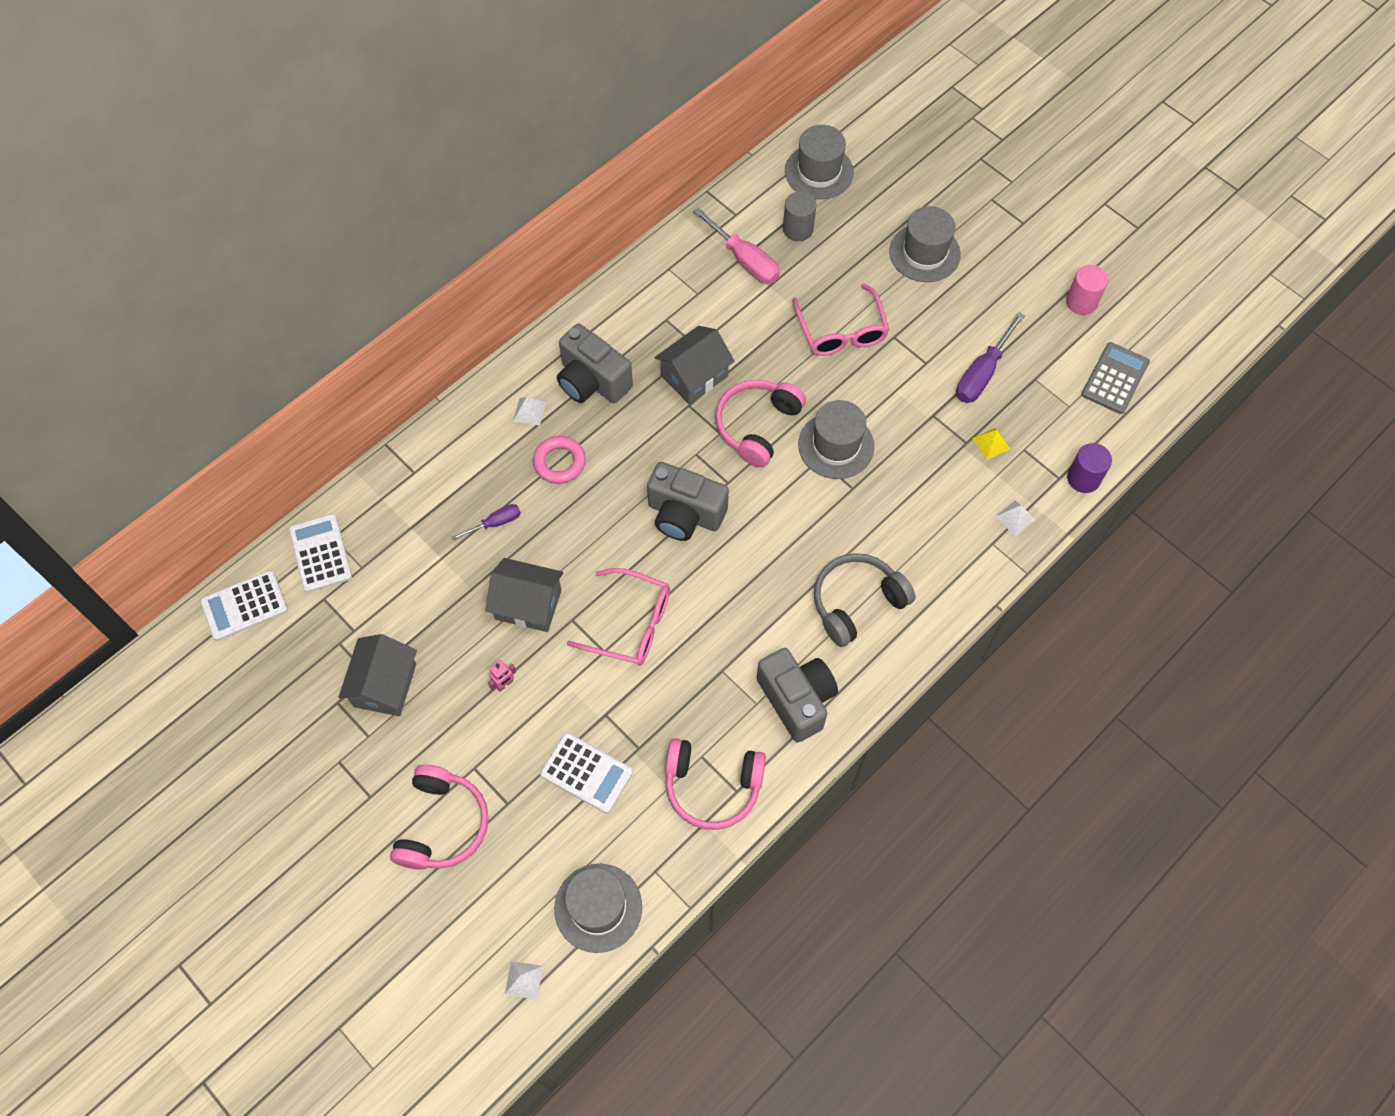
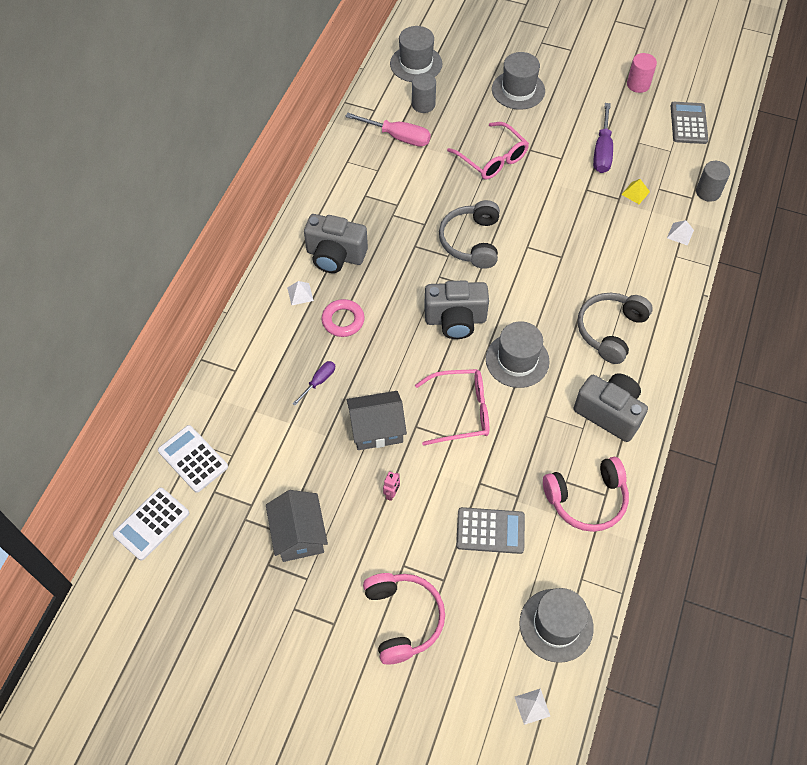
camera: 25 degrees left, 5 degrees down
(586, 773) = (490, 531): white calculator -> grey calculator
(694, 376) = (407, 225): grey house -> none
(757, 426) = (471, 241): pink headphones -> grey headphones
(836, 445) = (533, 233): grey hat -> grey hat (517, 360)
(1083, 478) = (708, 192): purple cylinder -> grey cylinder

